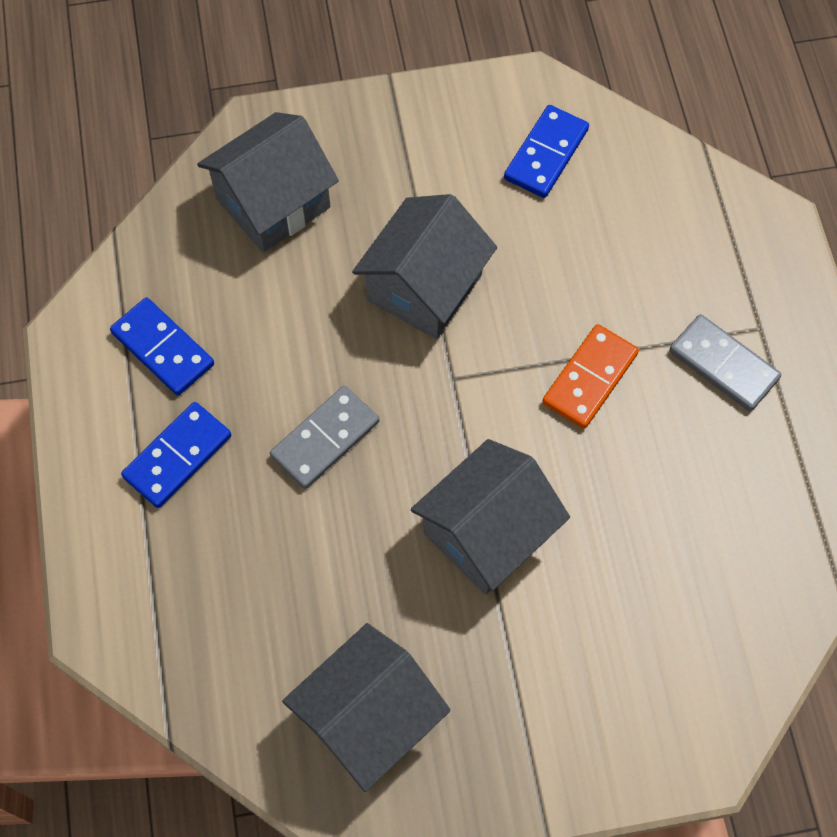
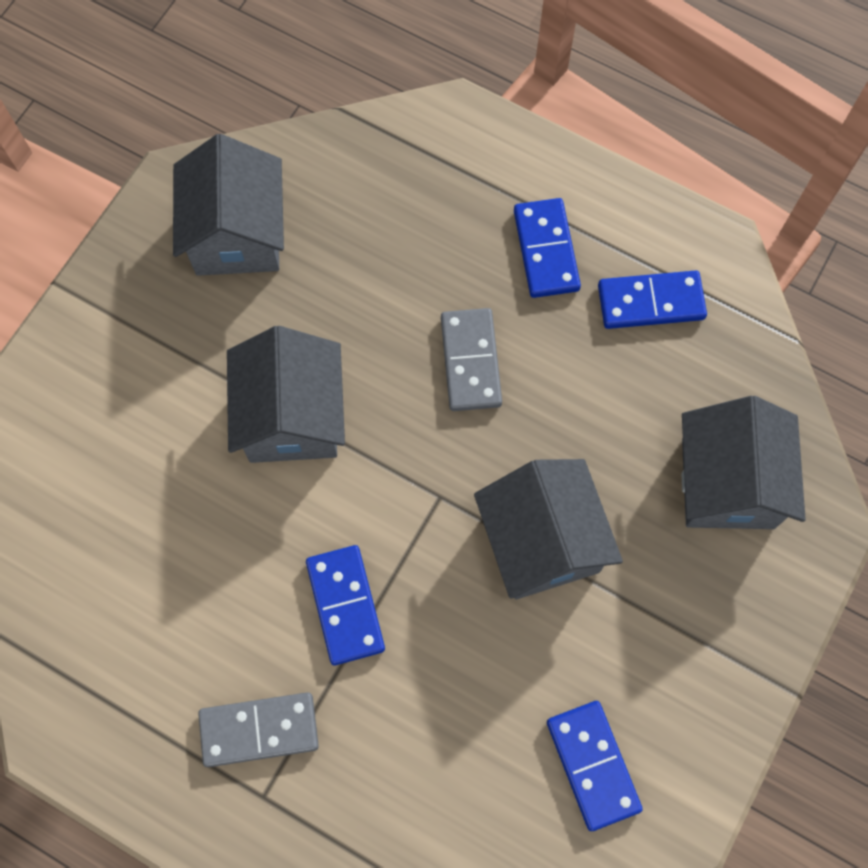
camera: 130 degrees right, 5 degrees up
(590, 378) = (345, 605): orange domino -> blue domino

